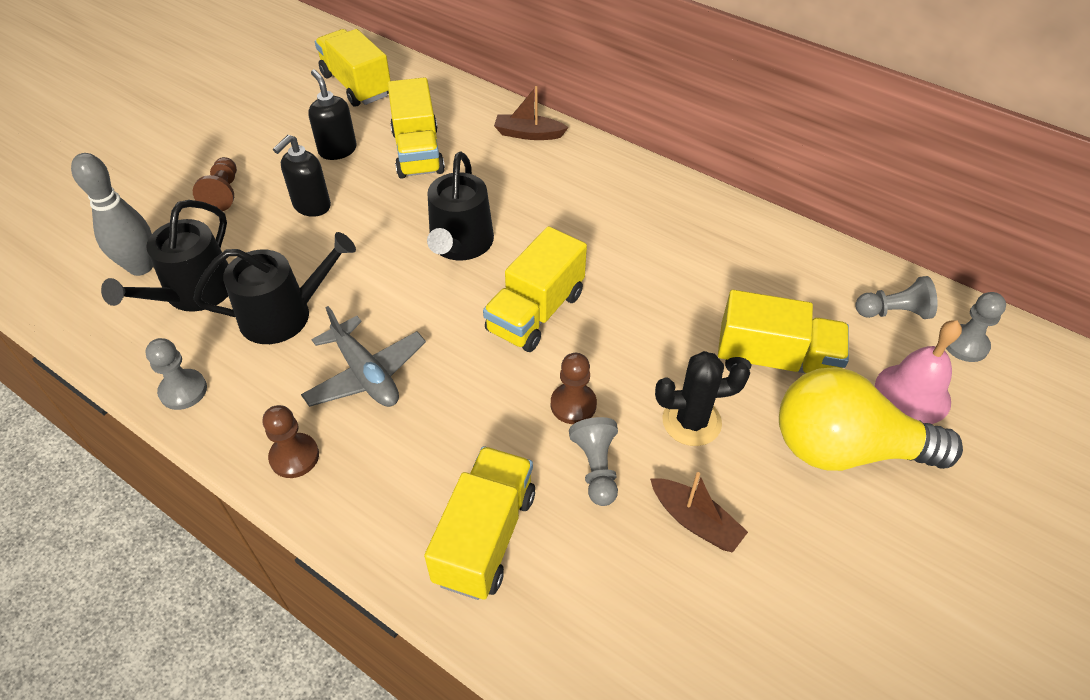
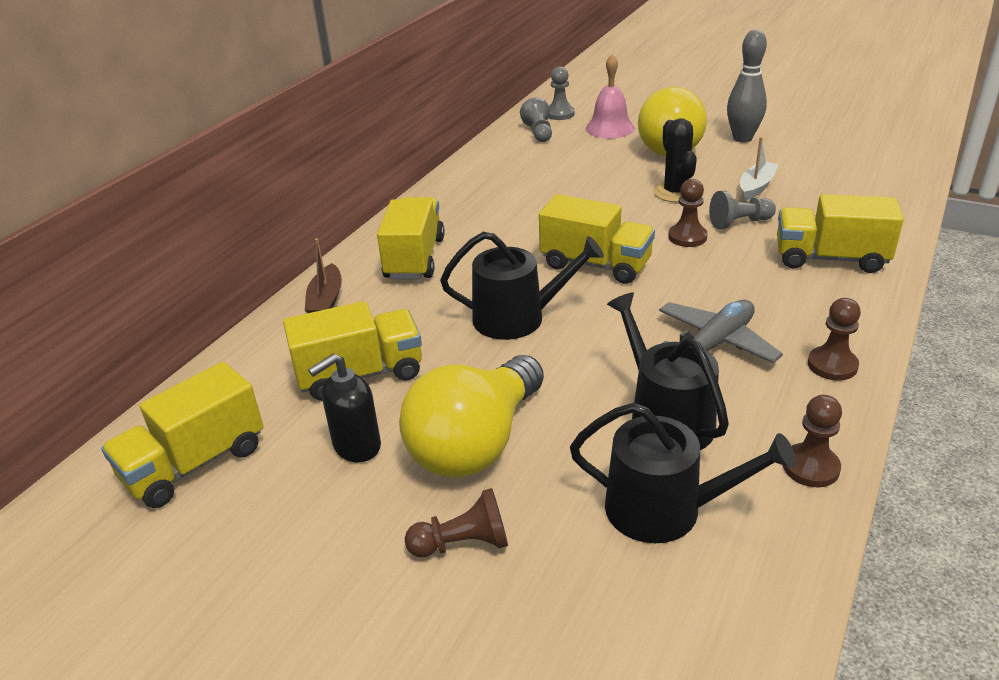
camera: 95 degrees left, 15 degrees down
(141, 267) = (640, 587): grey bowling pin -> grey bowling pin (742, 138)
(183, 391) = (810, 467): grey pawn -> brown pawn
(311, 206) = (476, 443): black soap dispenser -> yellow light bulb
(695, 521) = (756, 187): brown boat -> white boat
(775, 360) = (602, 167): yellow truck -> yellow truck (415, 258)

